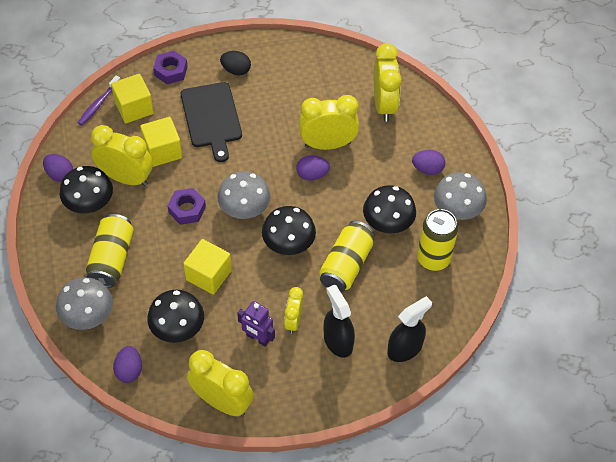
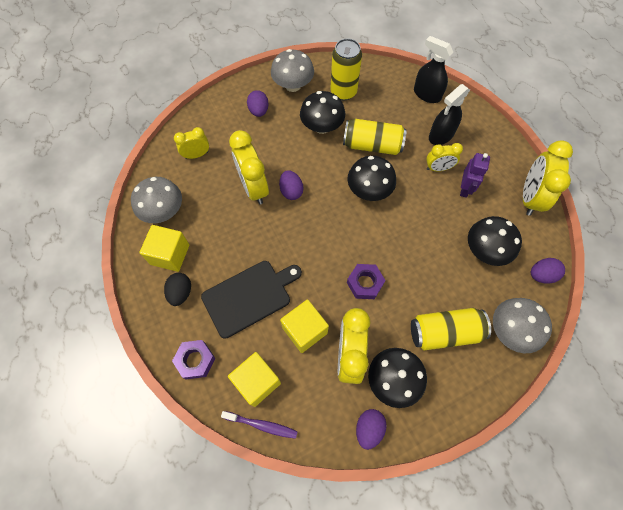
camera: 105 degrees left, 10 degrees up
(208, 275) = (424, 242): yellow cube -> yellow cube (170, 254)
(244, 209) = (346, 234): grey mushroom -> grey mushroom (163, 211)
(384, 105) = (196, 155): yellow clock -> yellow clock, size x0.58

